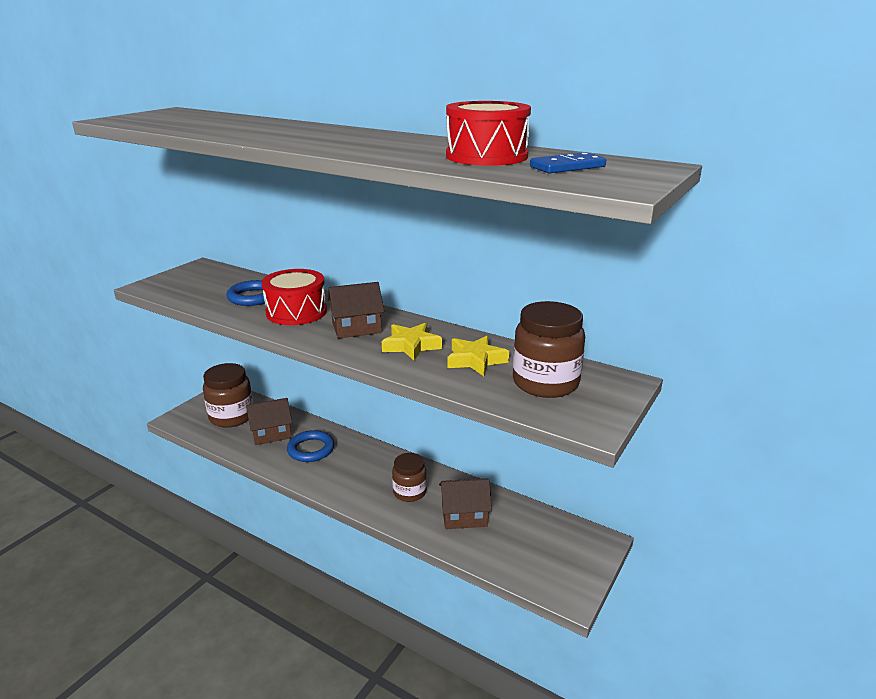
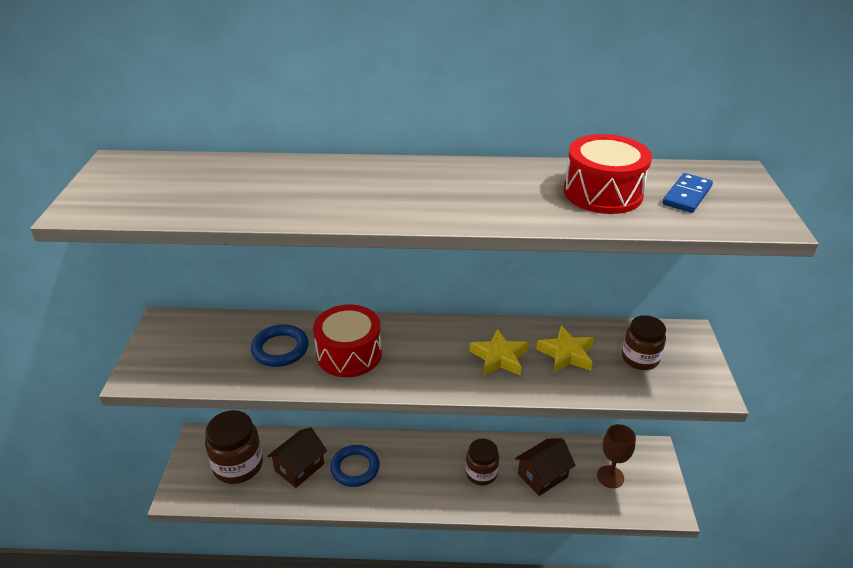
camera: 30 degrees left, 10 degrees up
(356, 328) = (429, 354): brown house -> none
(531, 543) = (610, 477): none -> brown goblet
(545, 383) = (640, 358): brown jar -> brown jar, size x0.64

